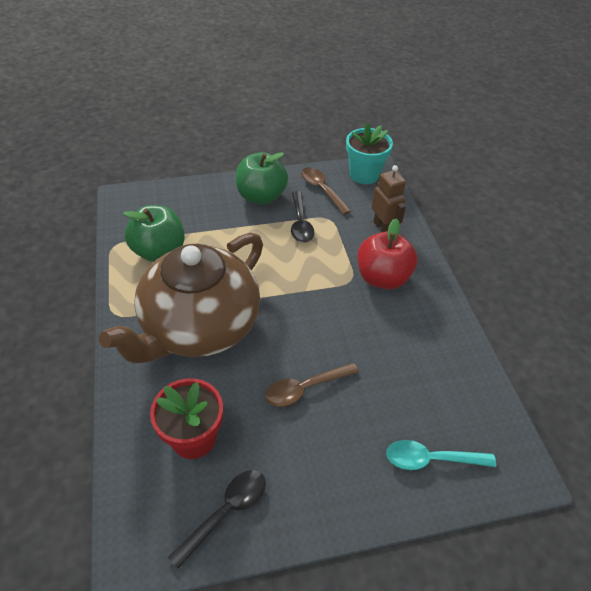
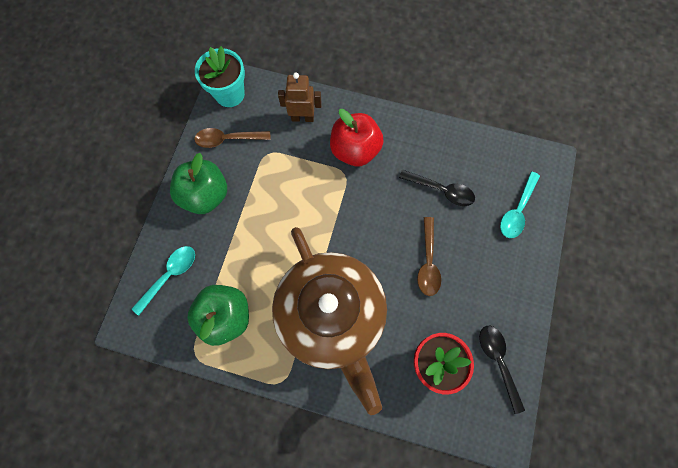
camera: 60 degrees left, 25 degrees up
(176, 204) = (170, 275): none -> turquoise spoon
(300, 223) = (259, 179): black spoon -> black spoon (441, 190)

